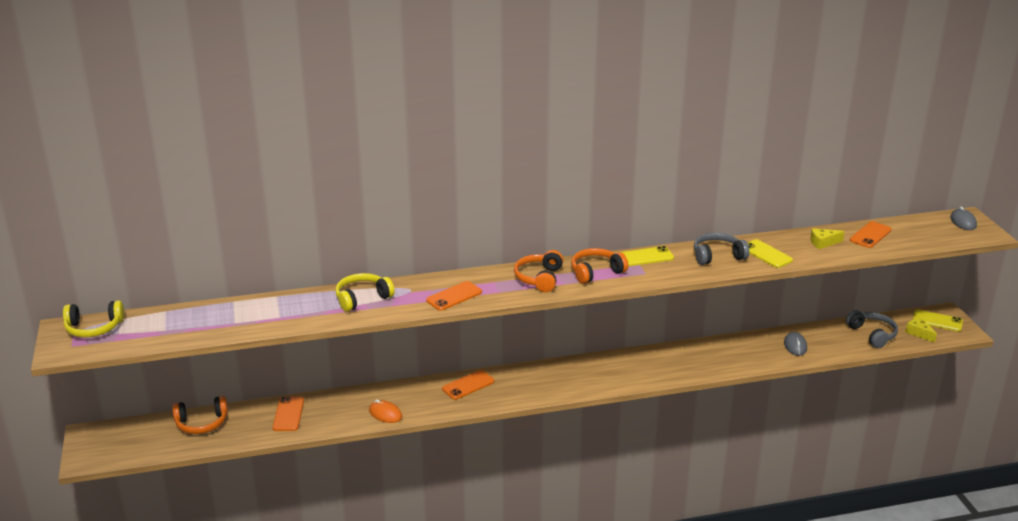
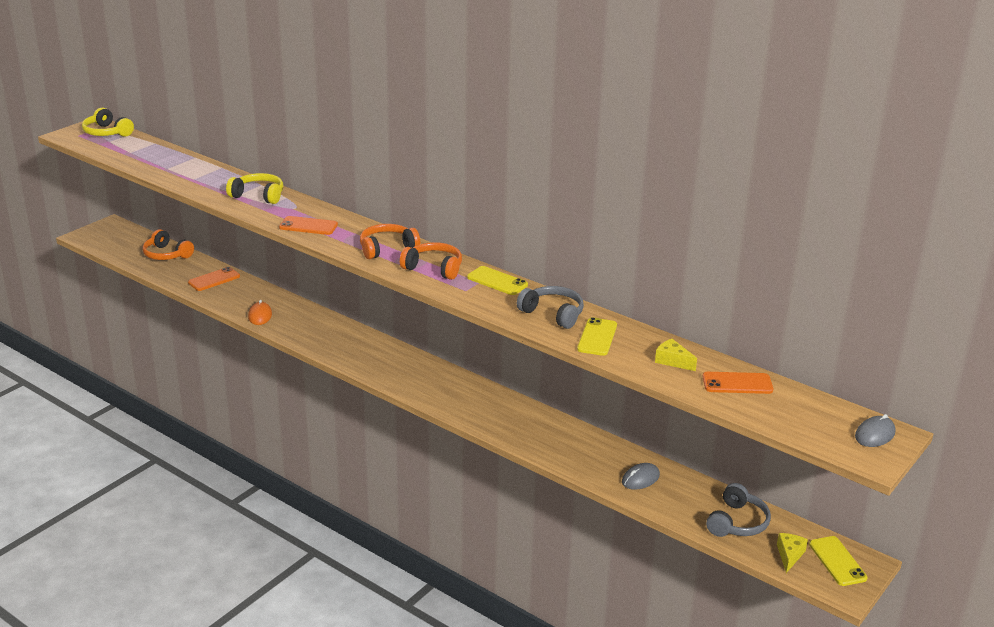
camera: 50 degrees right, 0 degrees up
(468, 385) = (342, 334): orange phone -> none

